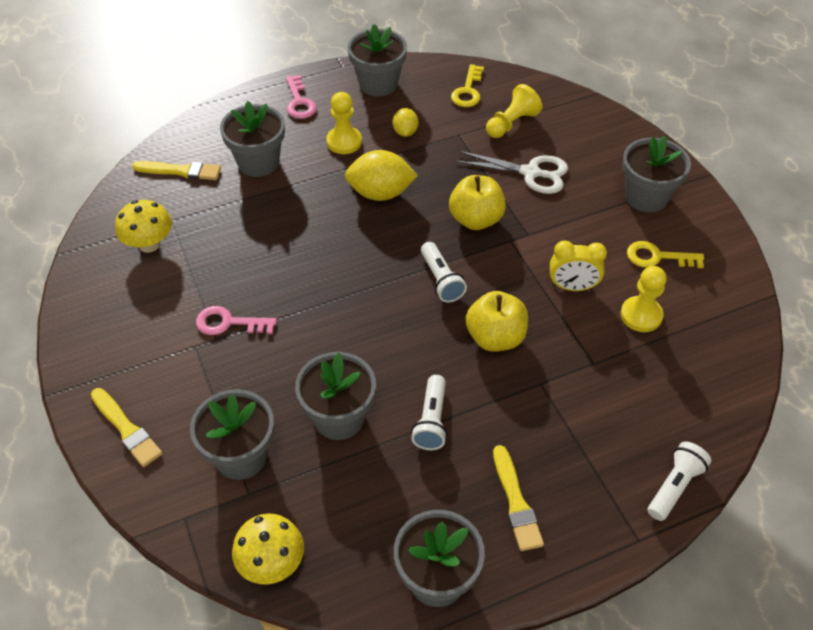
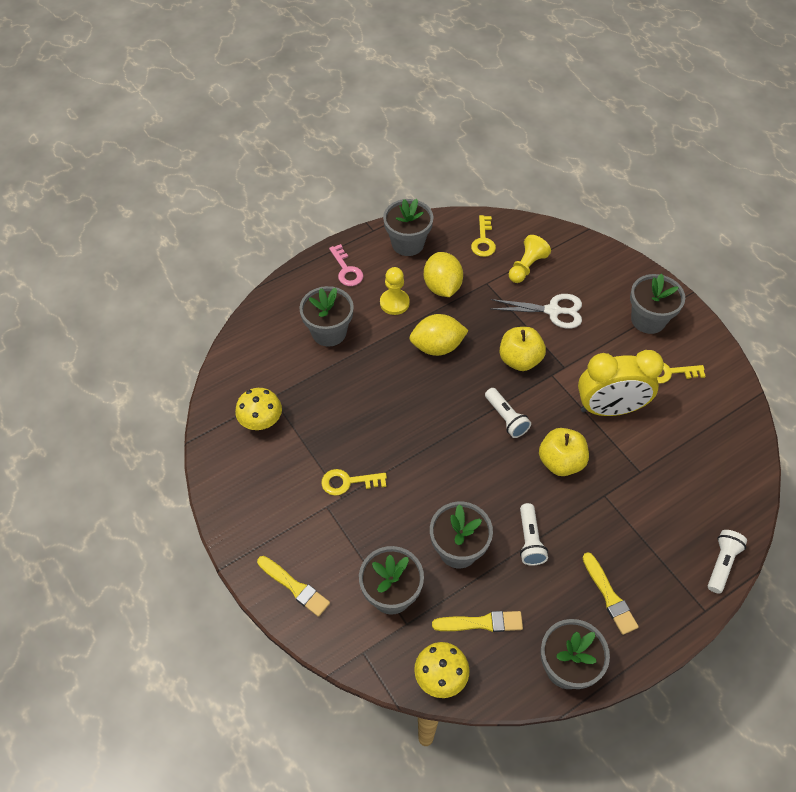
camera: 10 degrees left, 5 degrees up
(180, 171) = (266, 350): yellow brush -> yellow brush (481, 623)
(229, 323) = (348, 482): pink key -> yellow key
(405, 132) = (442, 287): yellow lemon -> yellow lemon, size x1.81
(572, 287) = (609, 409): yellow clock -> yellow clock, size x1.77
(641, 315) = (667, 425): yellow pawn -> none

